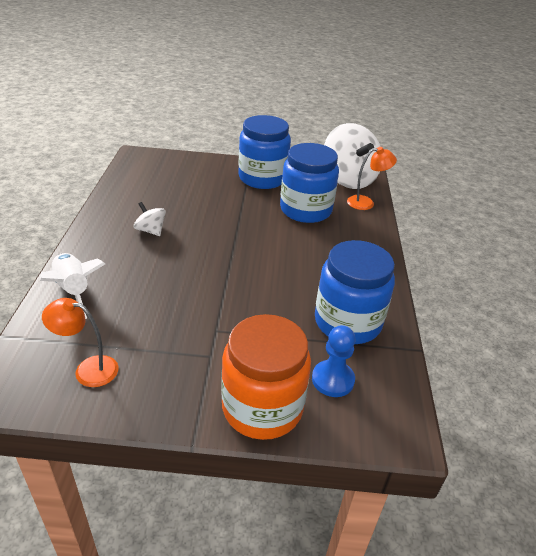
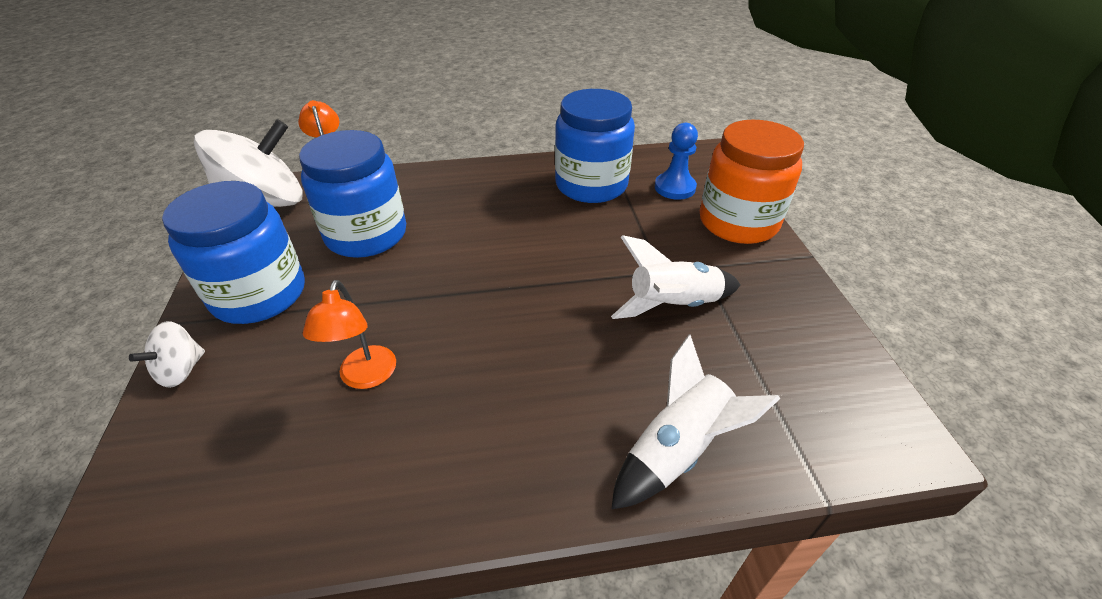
camera: 100 degrees left, 5 degrees up
(88, 369) = (798, 364): orange lamp -> orange lamp (365, 377)
(150, 230) = (469, 403): white spinning top -> white spinning top (181, 370)
(178, 325) = (673, 305): none -> white rocket

